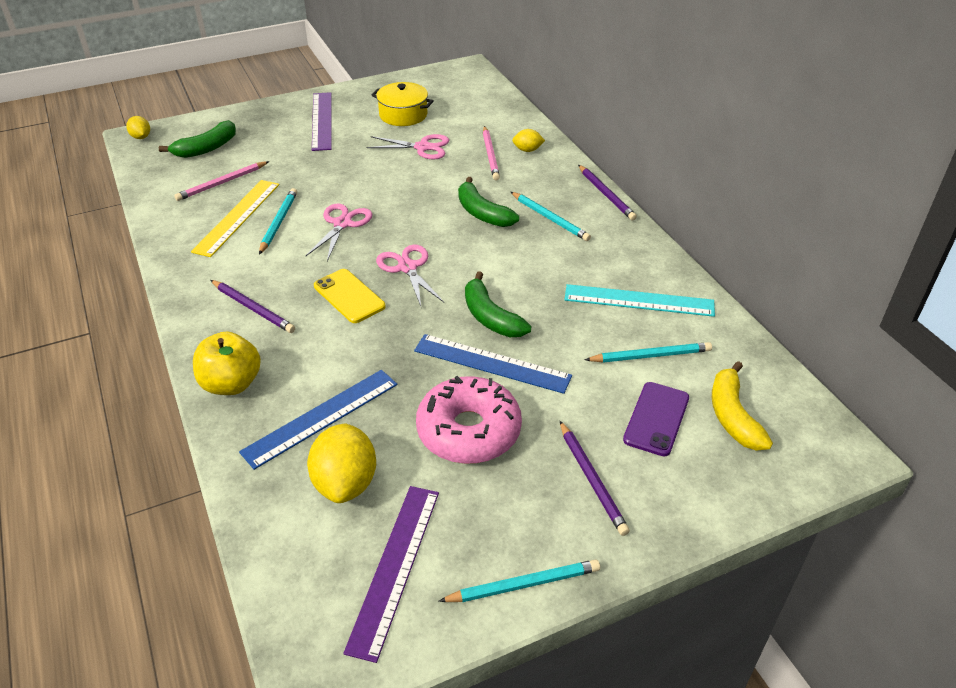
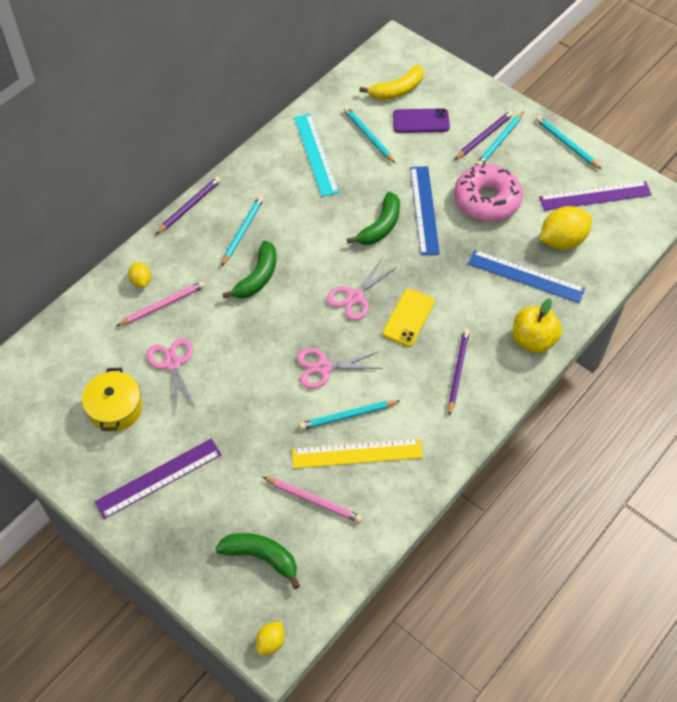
camera: 115 degrees left, 15 degrees up
(573, 495) = (499, 141): none -> turquoise pencil

